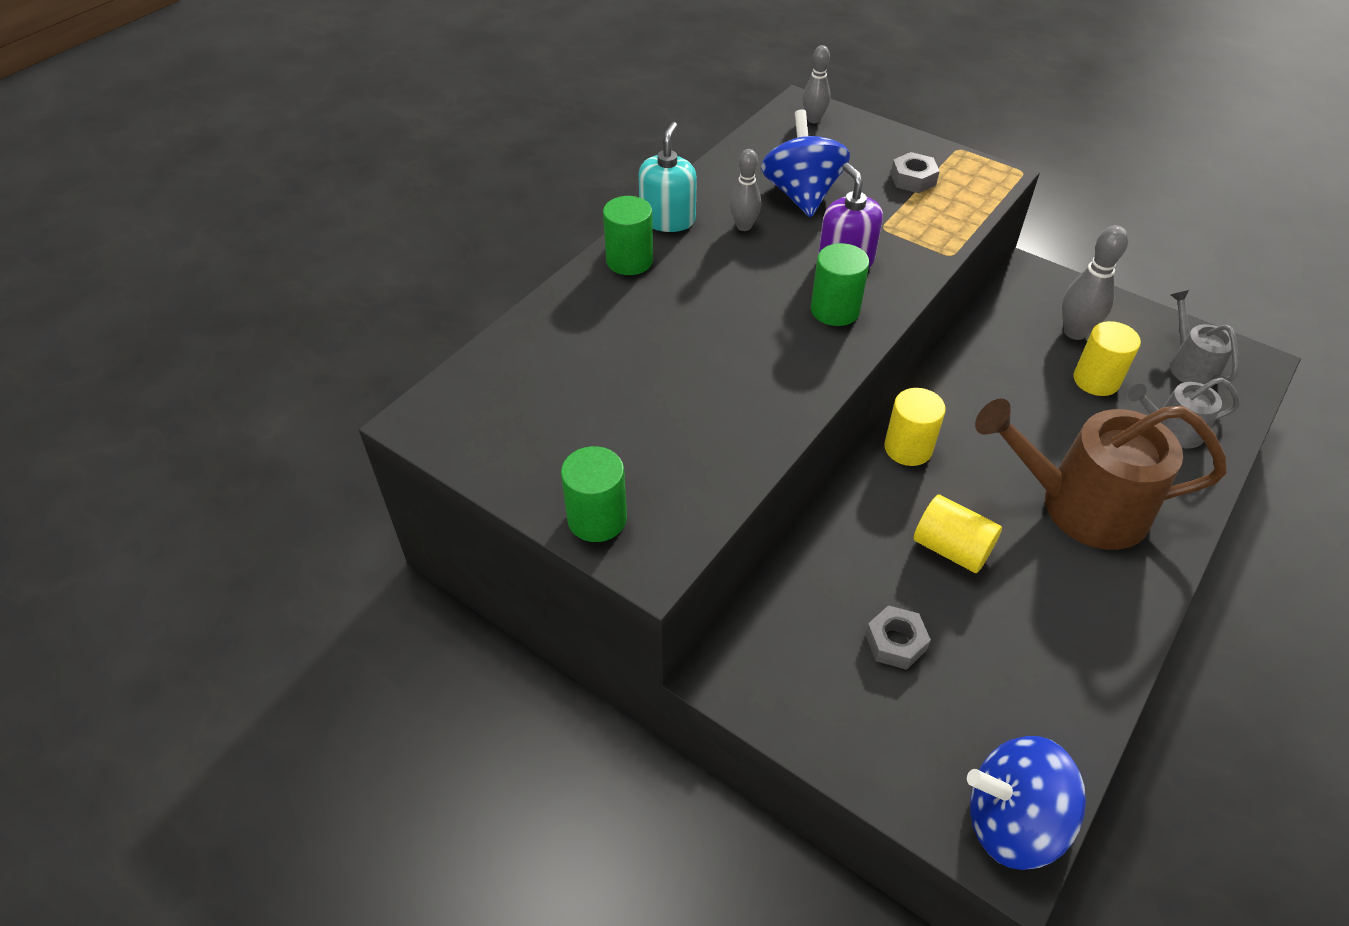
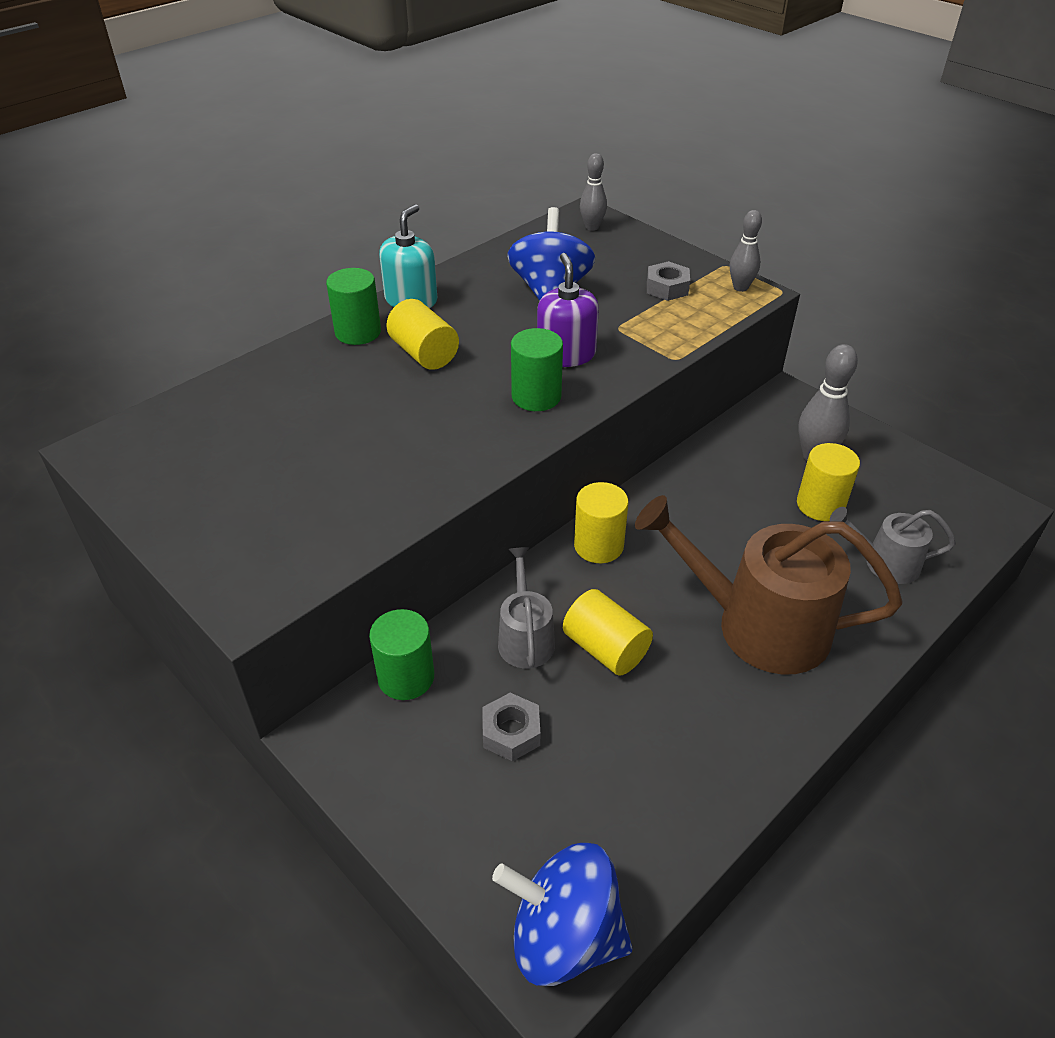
camera: 10 degrees right, 5 degrees down
(597, 518) = (215, 557): green cylinder -> green cylinder (406, 677)
(706, 277) = (424, 353): none -> yellow cylinder
(744, 226) = (481, 313): grey bowling pin -> grey bowling pin (740, 287)
(1190, 366) = (927, 503): grey watering can -> grey watering can (525, 638)

